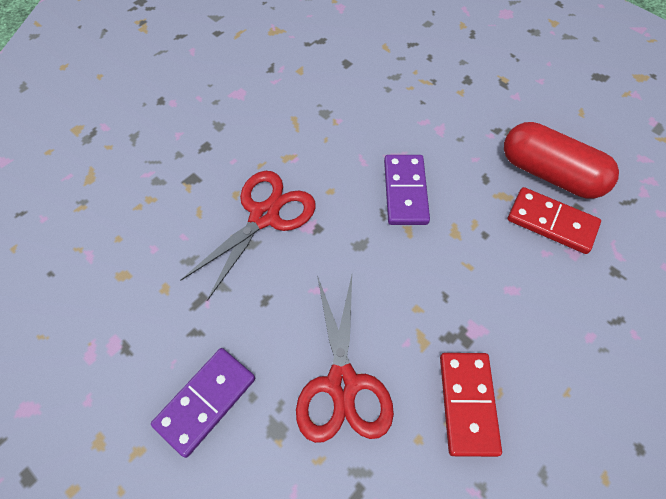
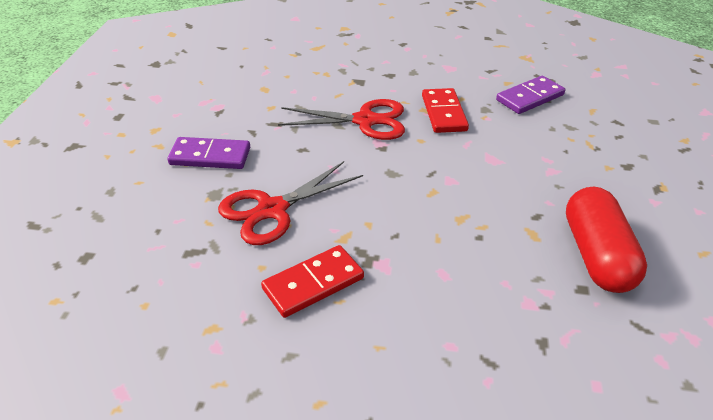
camera: 55 degrees right, 20 degrees down
(405, 191) = (465, 176): purple domino -> purple domino (529, 97)
(551, 222) = (543, 275): red domino -> red domino (443, 113)

